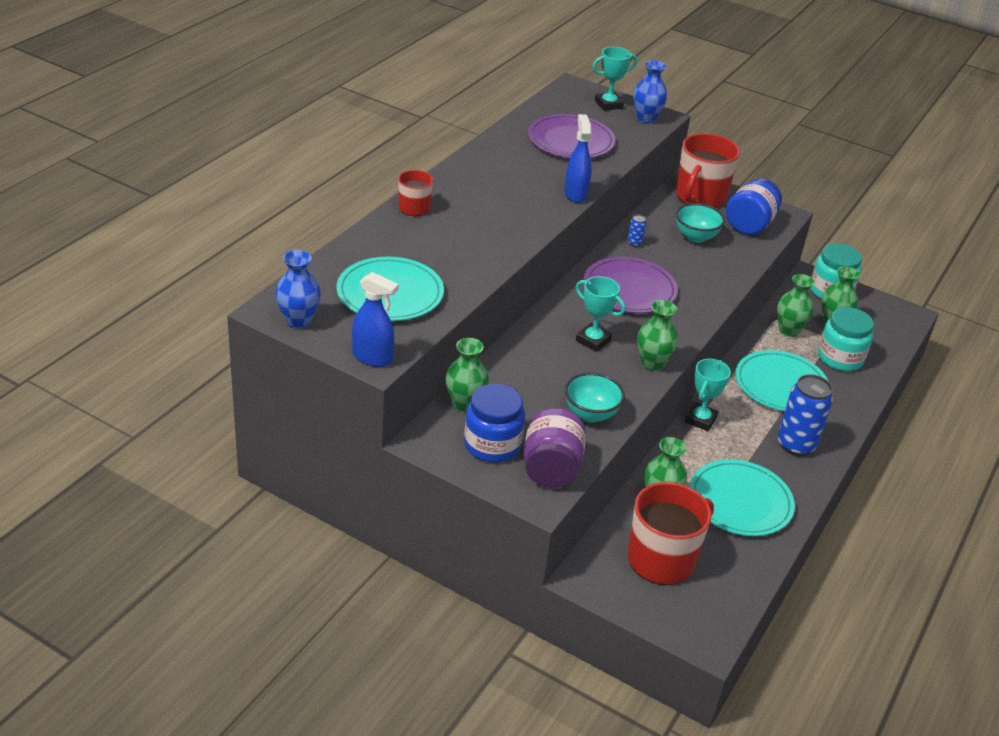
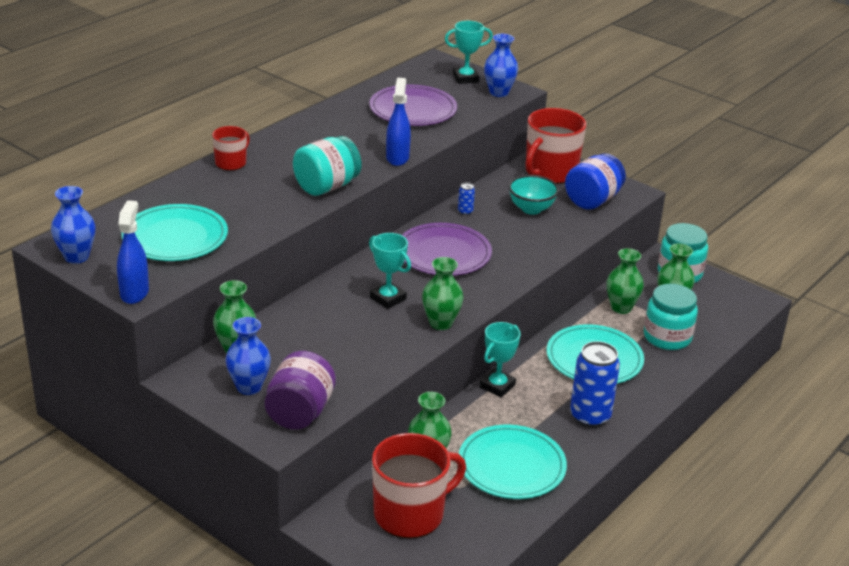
camera: 10 degrees right, 5 degrees down
(372, 358) = (134, 293): blue spray bottle -> blue spray bottle turned 120 degrees counterclockwise
(492, 445) = (249, 387): blue jar -> blue vase
(518, 229) = (326, 187): none -> turquoise jar
(590, 414) = (359, 365): turquoise bowl -> none

